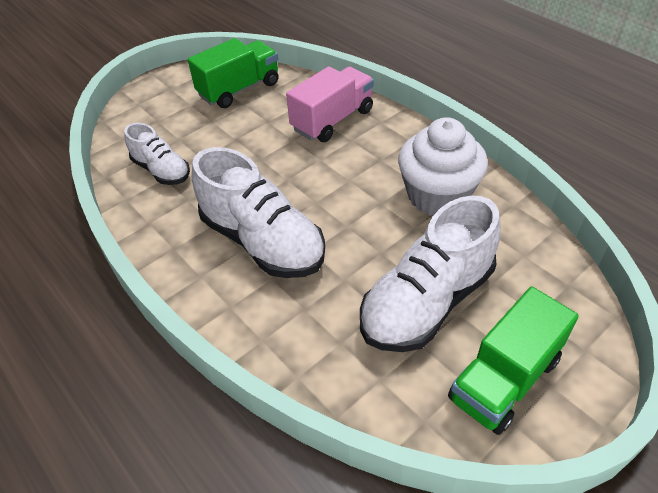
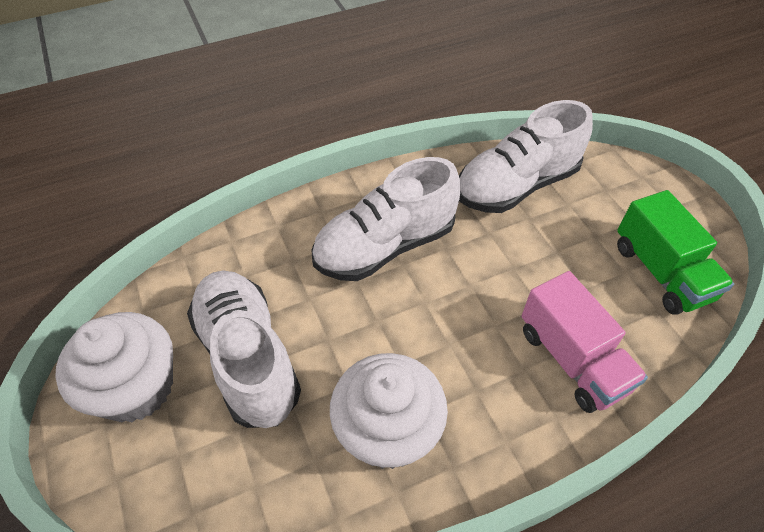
camera: 105 degrees right, 5 degrees up
(161, 170) = (516, 185): white shoe -> white shoe, size x1.75
(504, 379) = (136, 387): green truck -> white cupcake

